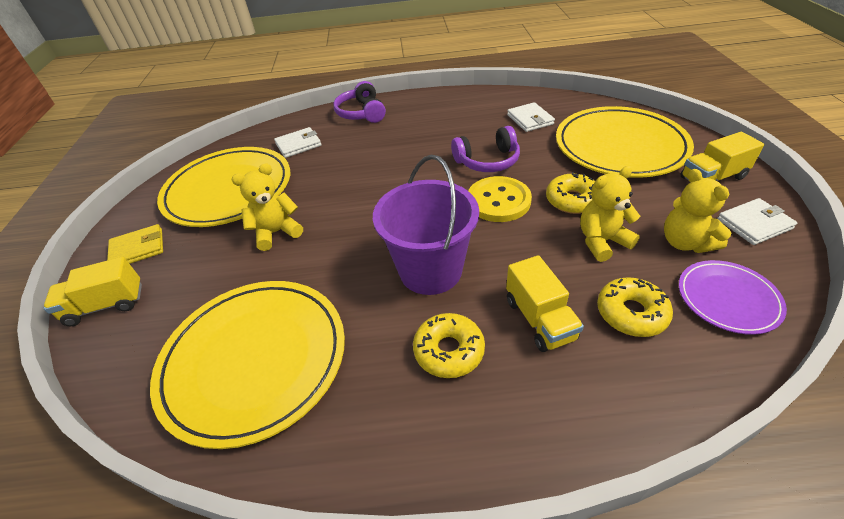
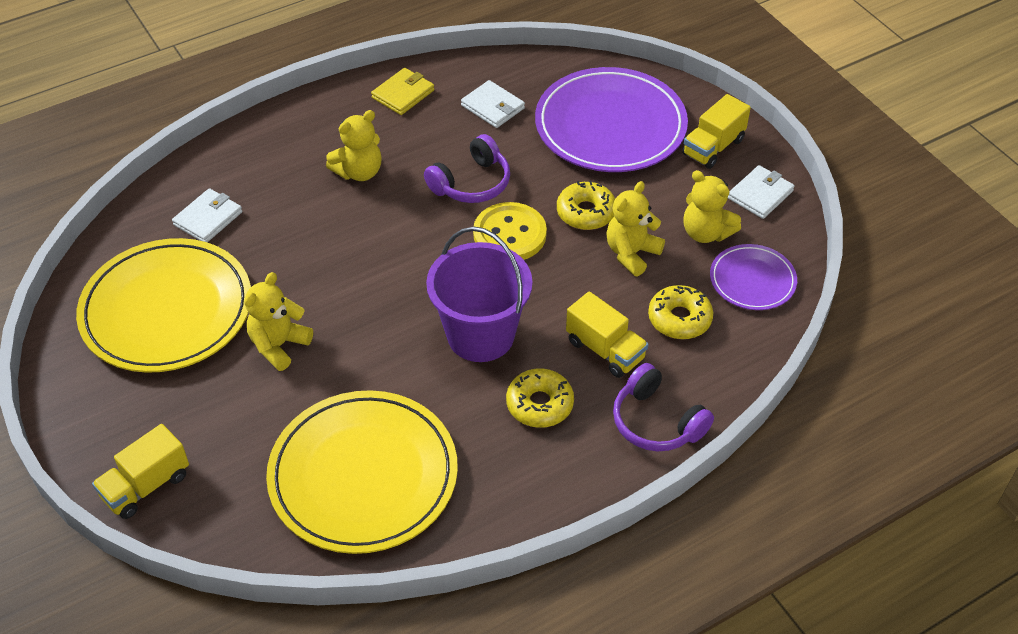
camera: 30 degrees left, 5 degrees up
(138, 248) = (117, 417): yellow wallet -> yellow wallet (403, 94)
(361, 113) = (261, 144): purple headphones -> purple headphones (656, 422)
(412, 139) = (359, 172): none -> yellow teddy bear
(620, 146) = (610, 126): yellow plate -> purple plate

